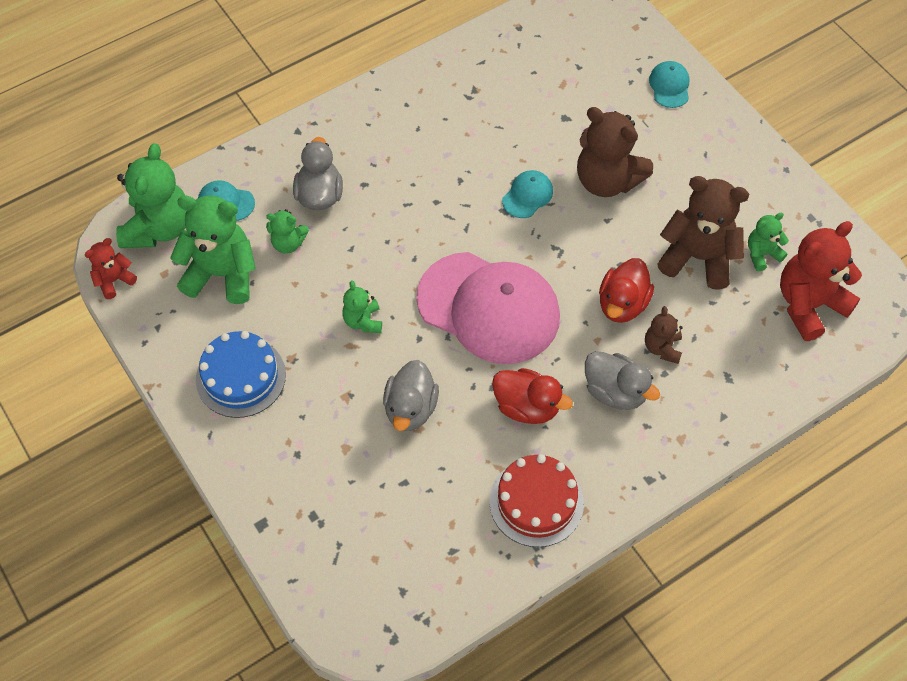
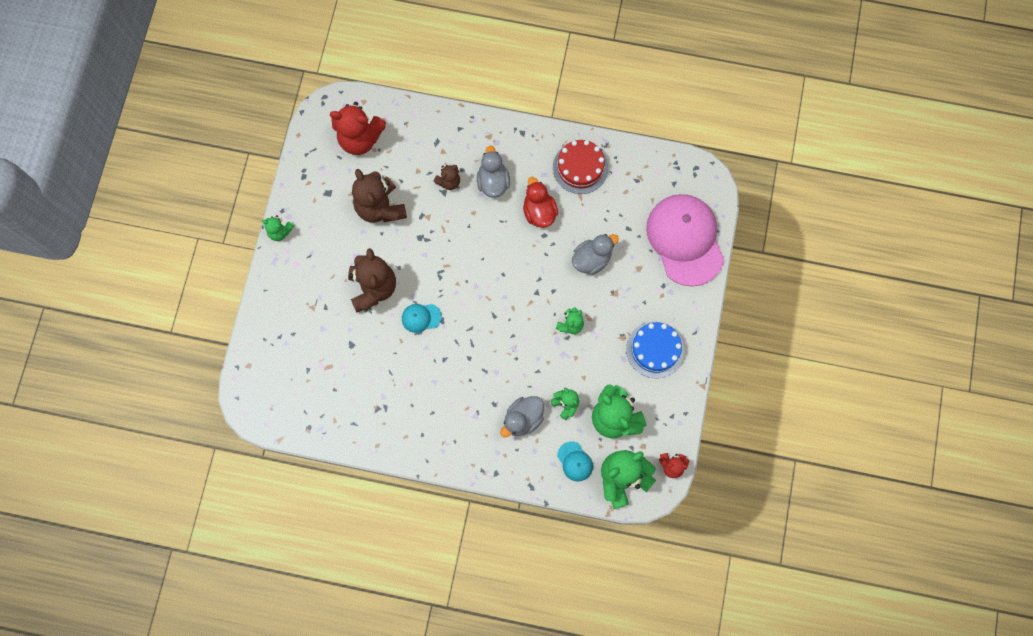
camera: 135 degrees left, 15 degrees up
(489, 308) = (505, 275): pink cap -> pink cap (685, 240)
(622, 304) = (442, 218): red duck -> none
(669, 86) = (277, 311): turquoise cap -> none
(762, 254) = (349, 181): green teddy bear -> green teddy bear (280, 232)

